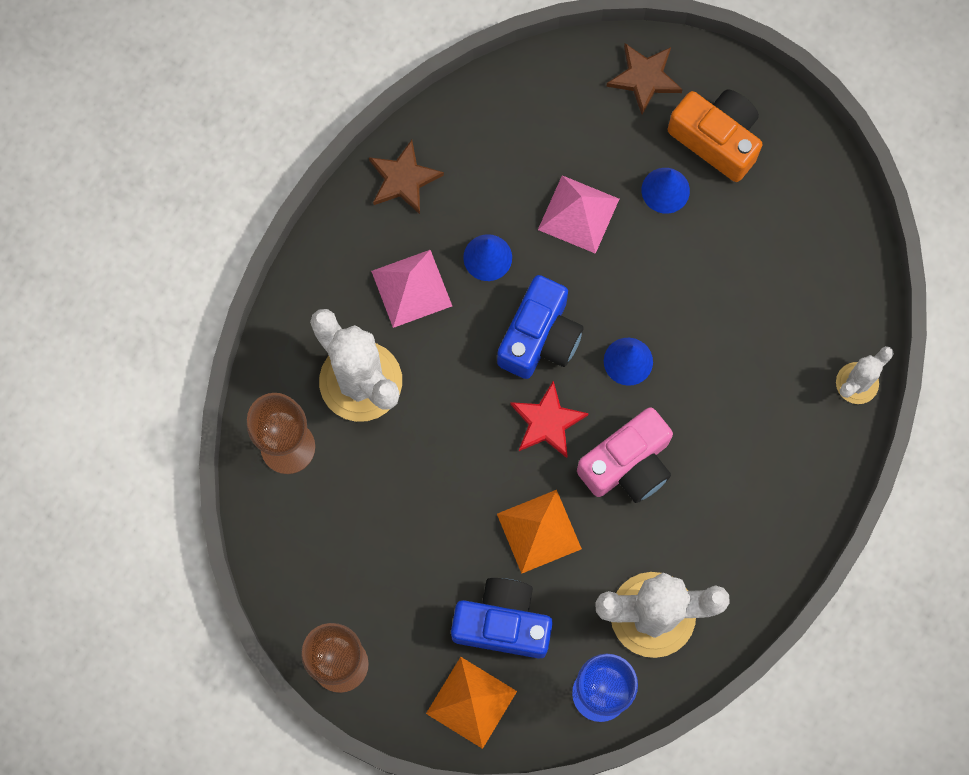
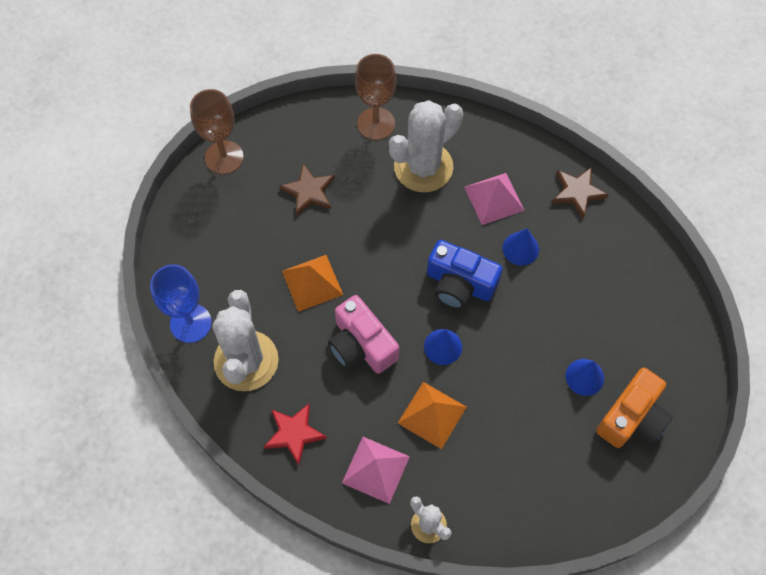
camera: 90 degrees right, 10 degrees down
(471, 702) = (191, 238): orange pyramid -> orange pyramid (432, 415)
(503, 623) = (246, 258): blue camera -> none
(547, 422) = (394, 289): red star -> red star (294, 433)
(578, 214) = (559, 312): pink pyramid -> pink pyramid (375, 469)
(644, 78) = (678, 363): brown star -> brown star (309, 191)

